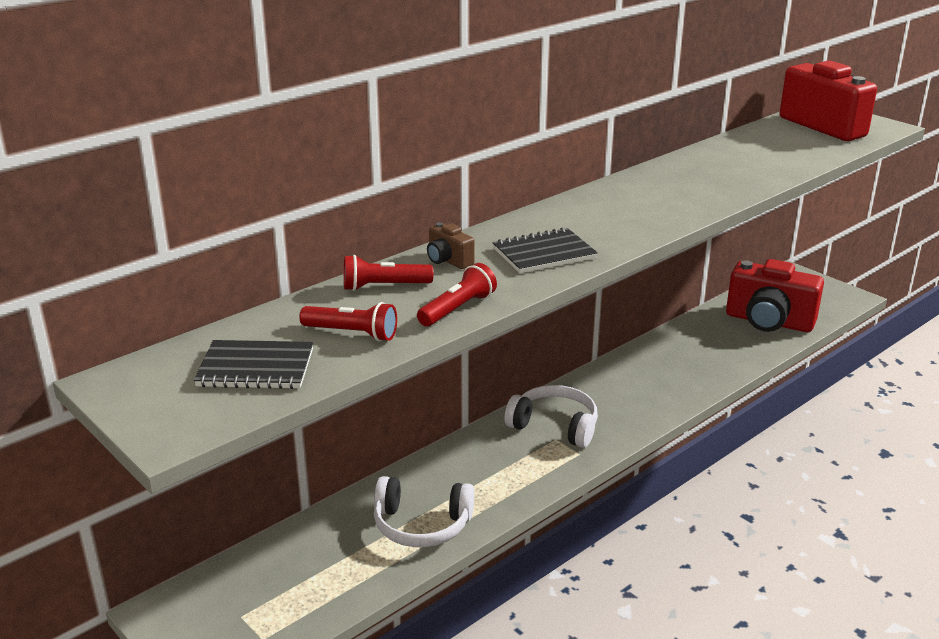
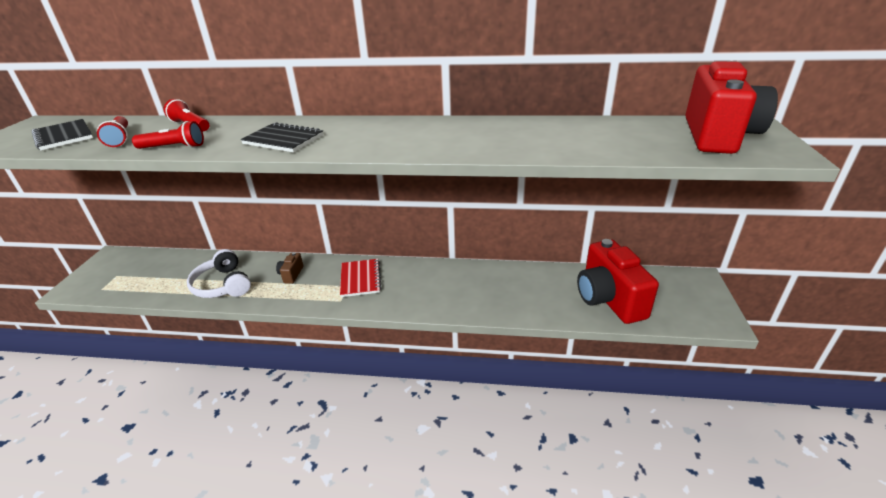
camera: 50 degrees right, 5 degrees up
(448, 260) = (243, 125): brown camera -> brown camera (291, 274)
(555, 426) = (360, 279): white headphones -> red notebook

